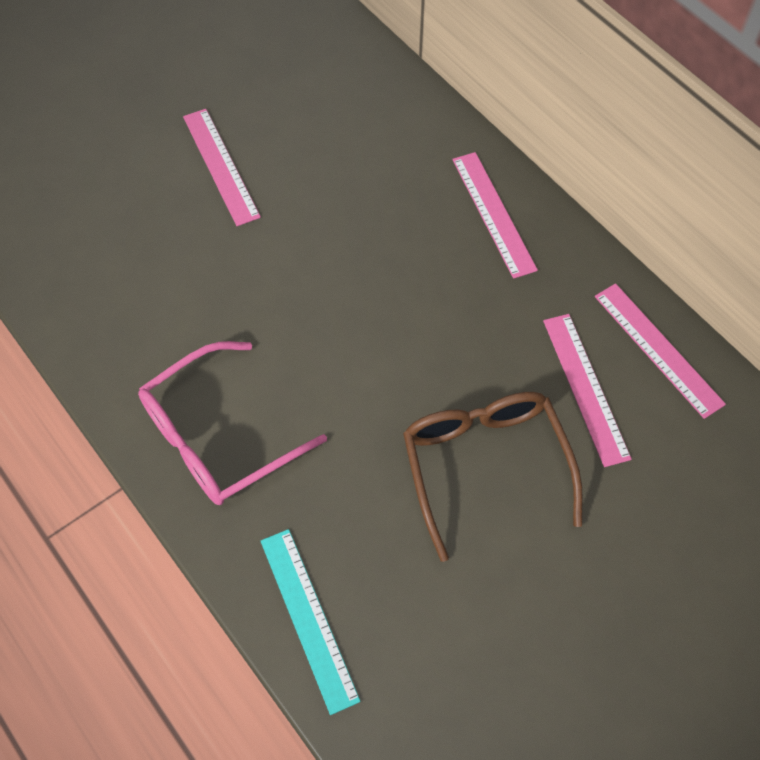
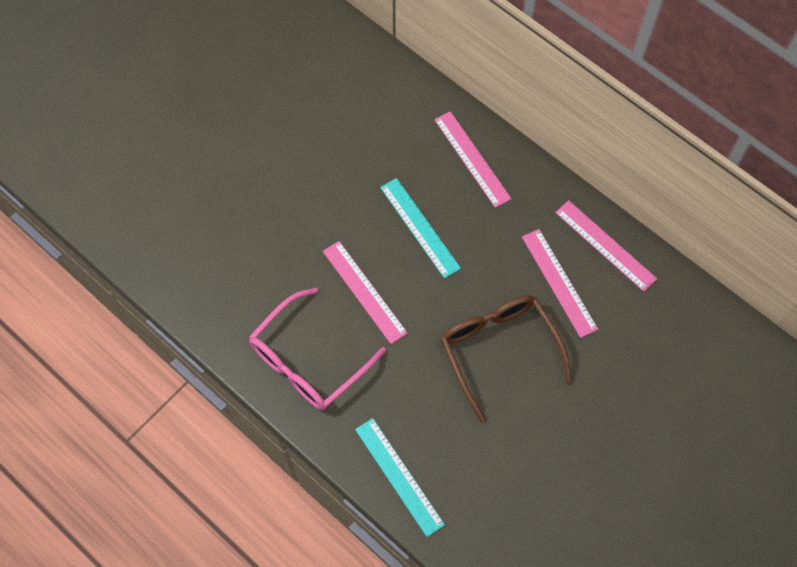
camera: 10 degrees left, 5 degrees up
(221, 166) = (262, 151): pink ruler -> pink ruler (364, 291)
(406, 288) = (419, 227): none -> turquoise ruler

